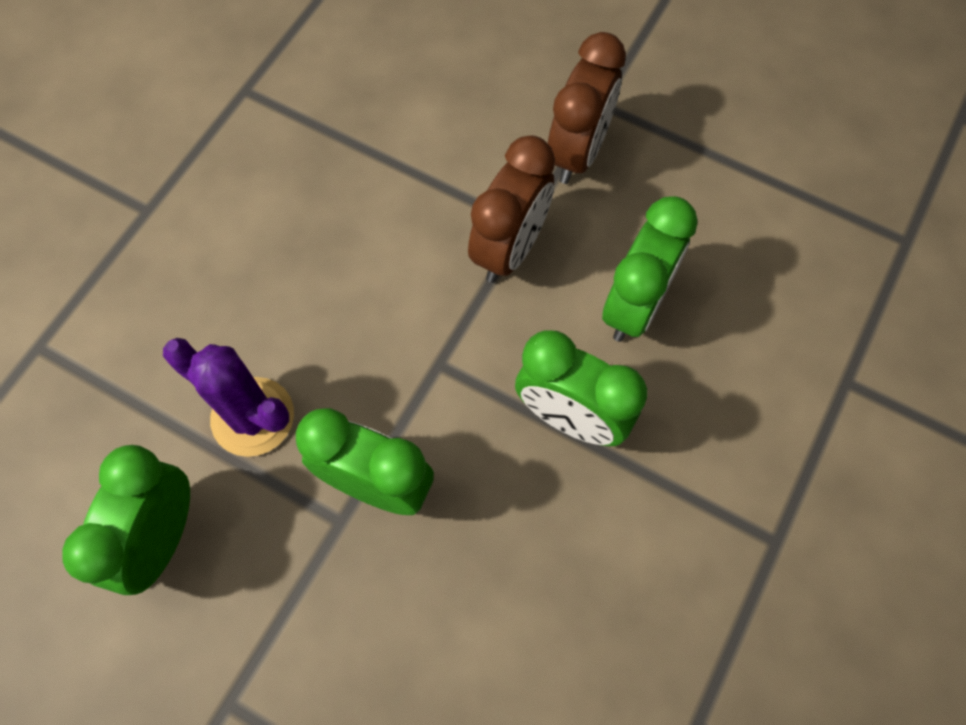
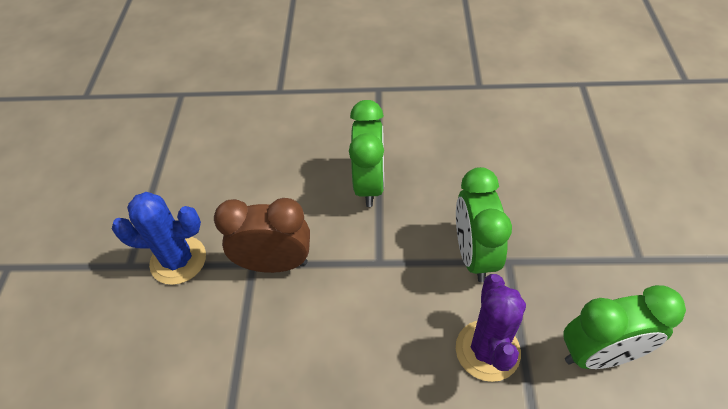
camera: 115 degrees left, 15 degrees down
(577, 152) = (178, 260): brown clock -> blue cactus
(635, 305) = (282, 185): green clock -> none

